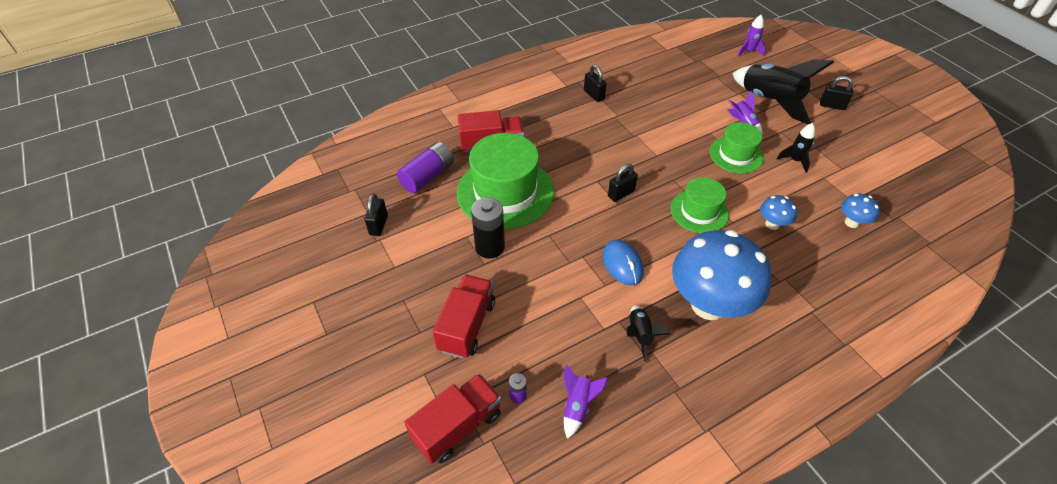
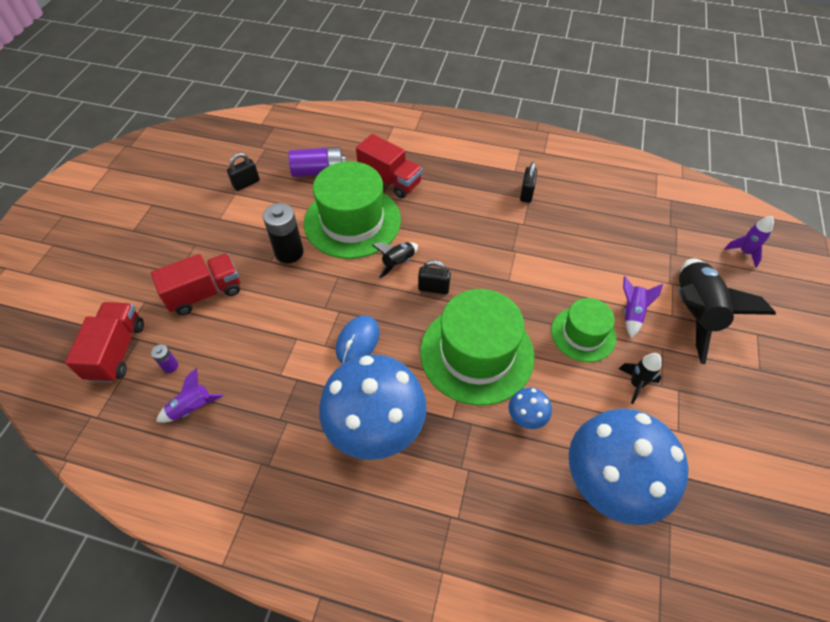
camera: 45 degrees right, 5 degrees up
(457, 426) = (117, 351): red truck -> red truck turned 90 degrees counterclockwise
(639, 335) = (296, 402): black rocket -> black rocket (398, 263)
(699, 211) = (477, 353): green hat -> green hat, size x1.73
(832, 105) = (763, 366): black padlock -> none
(851, 222) = (608, 484): blue mushroom -> blue mushroom, size x2.35

